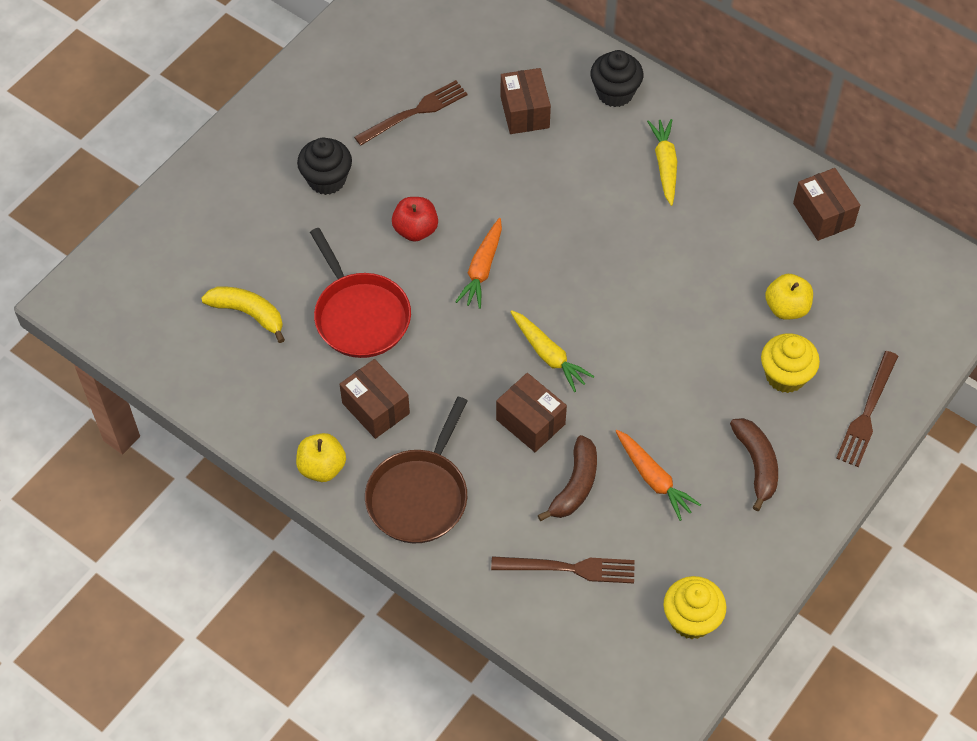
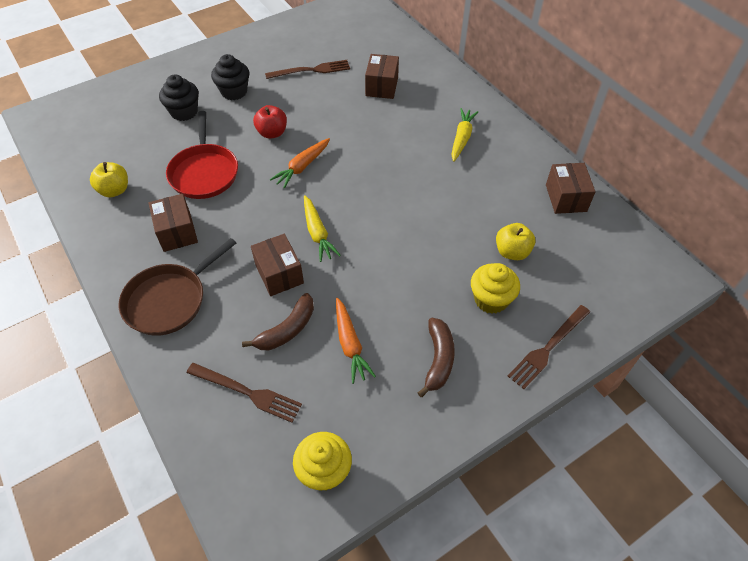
camera: 20 degrees right, 5 degrees down
(248, 313) = (135, 152): yellow banana -> none
(322, 467) = (115, 259): yellow apple -> yellow apple (114, 190)
(615, 93) = (447, 90): black cupcake -> black cupcake (184, 112)

